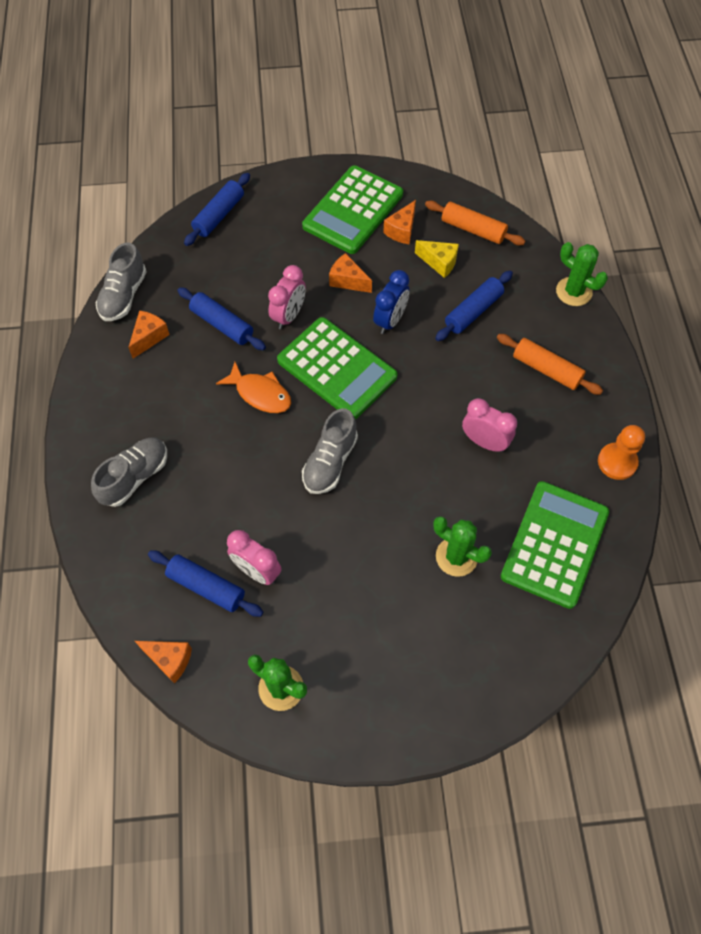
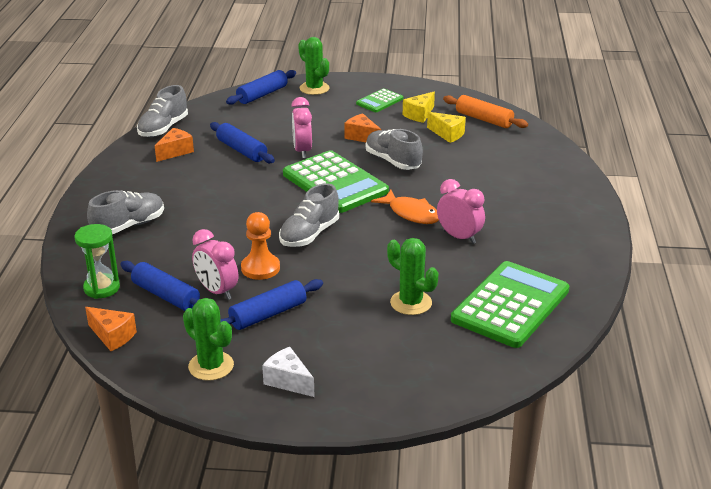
camera: 10 degrees right, 30 degrees down
(136, 585) = (102, 288): none -> green hourglass
(260, 393) = (260, 190): orange fish -> orange fish (411, 213)
(289, 316) = (302, 151): pink clock -> pink clock turned 135 degrees clockwise
(353, 210) = (379, 101): green calculator -> green calculator, size x0.50
(362, 697) = (288, 381): none -> white cheese
(390, 320) = (393, 161): blue clock -> grey shoe
(402, 230) = (419, 115): orange cheese -> yellow cheese
(473, 311) = (471, 163): blue rolling pin -> blue rolling pin (268, 314)
(546, 369) = (530, 201): orange rolling pin -> none
(573, 292) = (568, 160): green cactus -> green cactus (314, 88)
(617, 462) = (586, 261): orange pawn -> orange pawn (260, 268)

